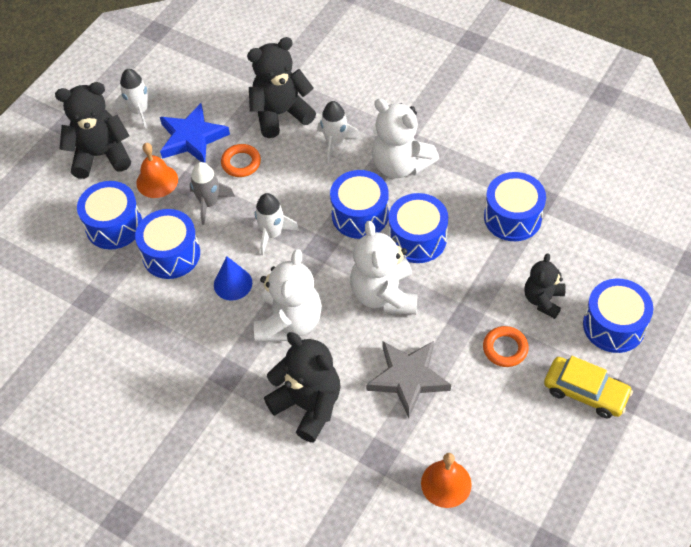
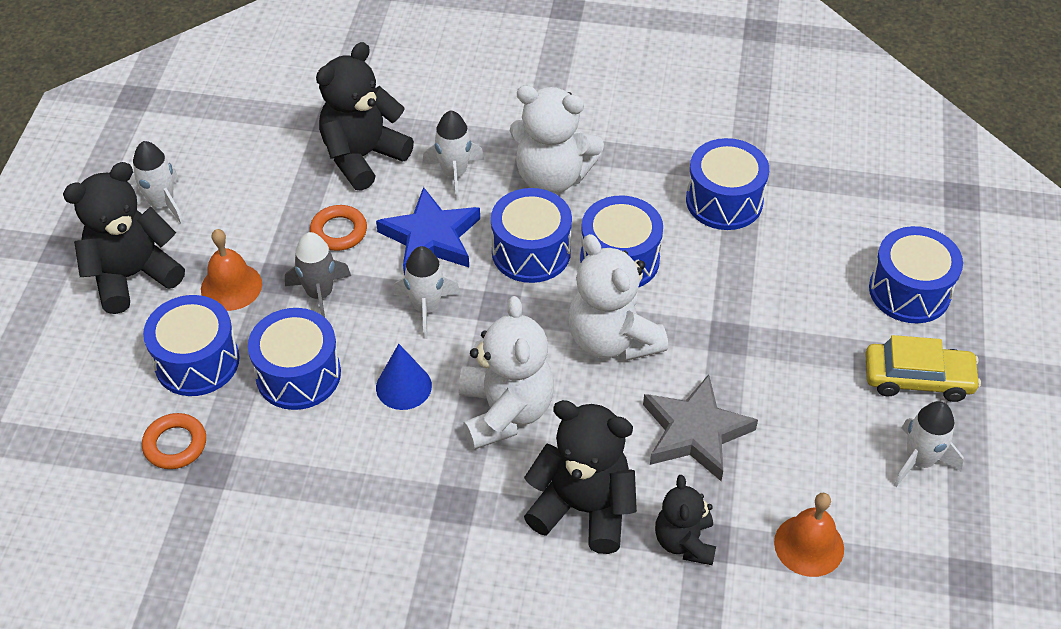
camera: 25 degrees left, 5 degrees down
(192, 138) = (254, 218): blue star -> blue star (431, 238)
(505, 348) = (796, 358): orange ring -> orange ring (175, 444)
(543, 300) = (811, 287): black teddy bear -> black teddy bear (684, 542)
(555, 451) = (919, 461): none -> white rocket

